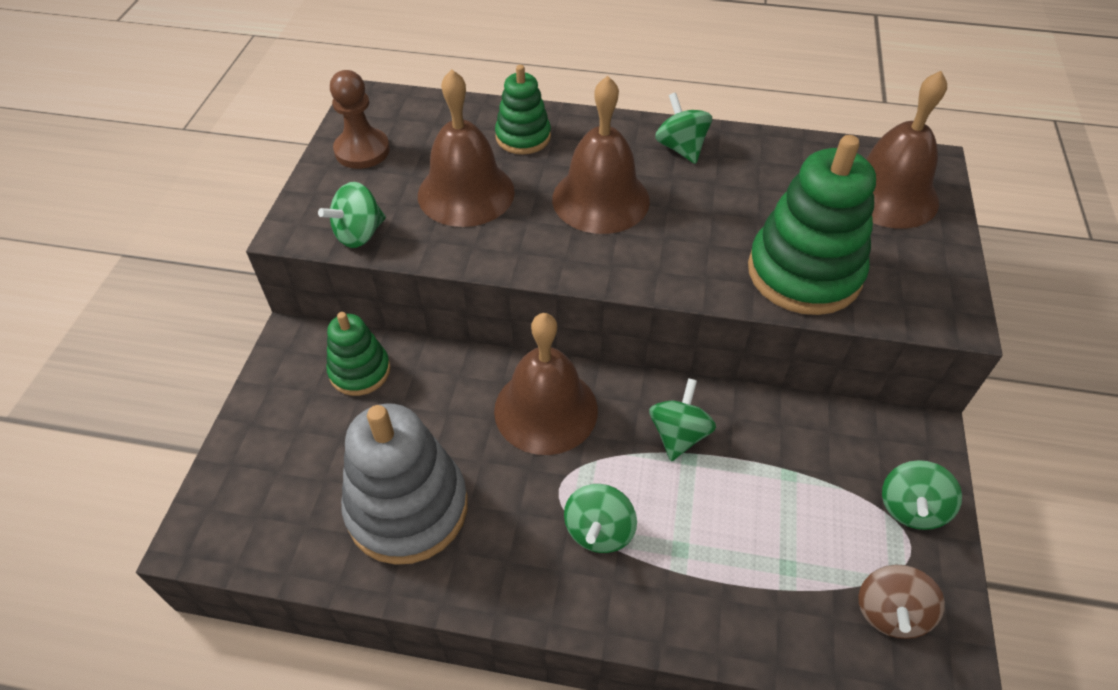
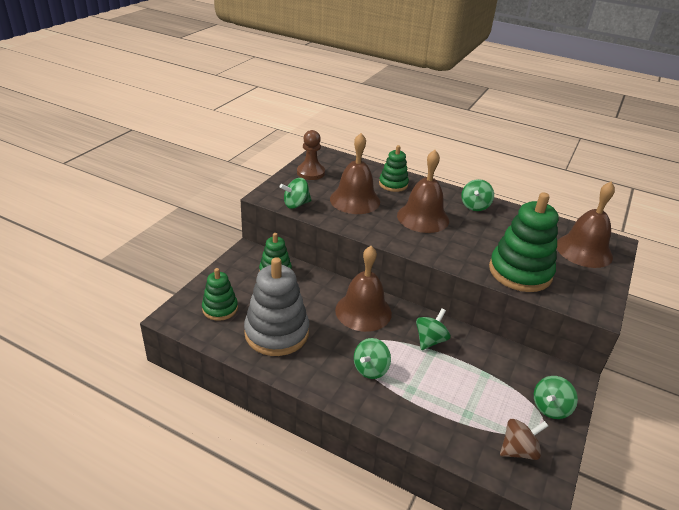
camera: 15 degrees right, 15 degrees down
(283, 488) = (220, 308): none -> green stacking toy
(681, 148) = (475, 206): green spinning top -> green spinning top turned 150 degrees counterclockwise
(890, 612) = (518, 450): brown spinning top -> brown spinning top turned 150 degrees counterclockwise

